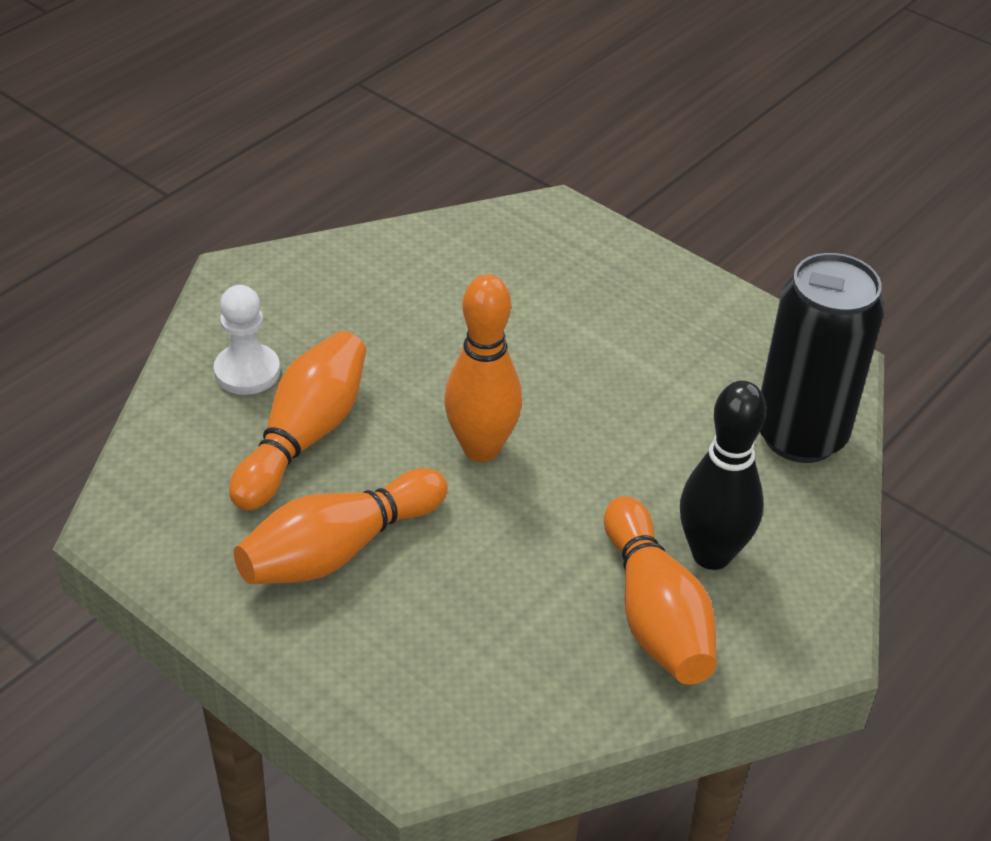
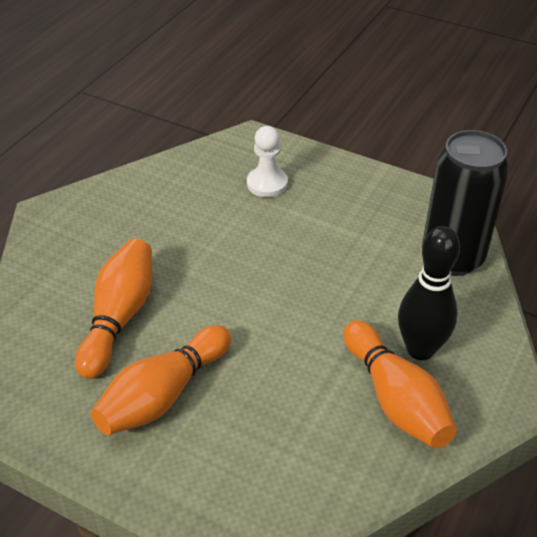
camera: 10 degrees left, 0 degrees up
(247, 372) = (68, 278): white pawn -> white pawn (267, 184)
(481, 448) = (244, 303): orange bowling pin -> none

